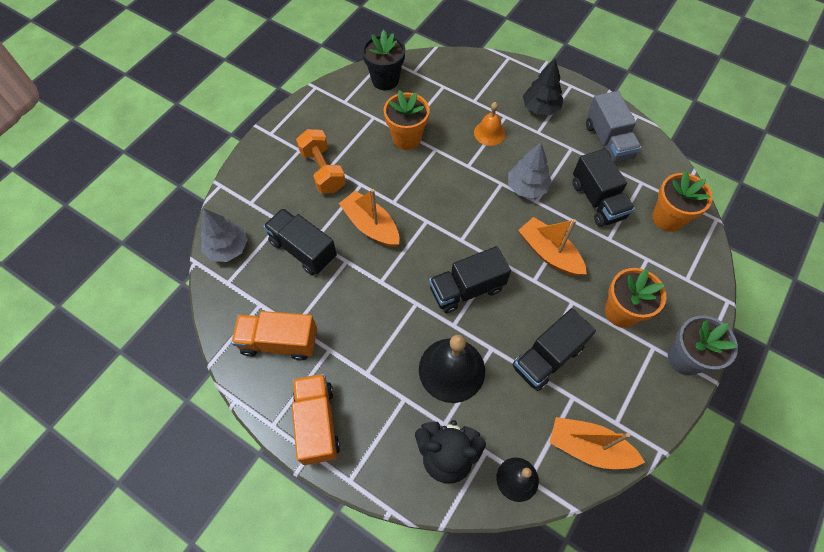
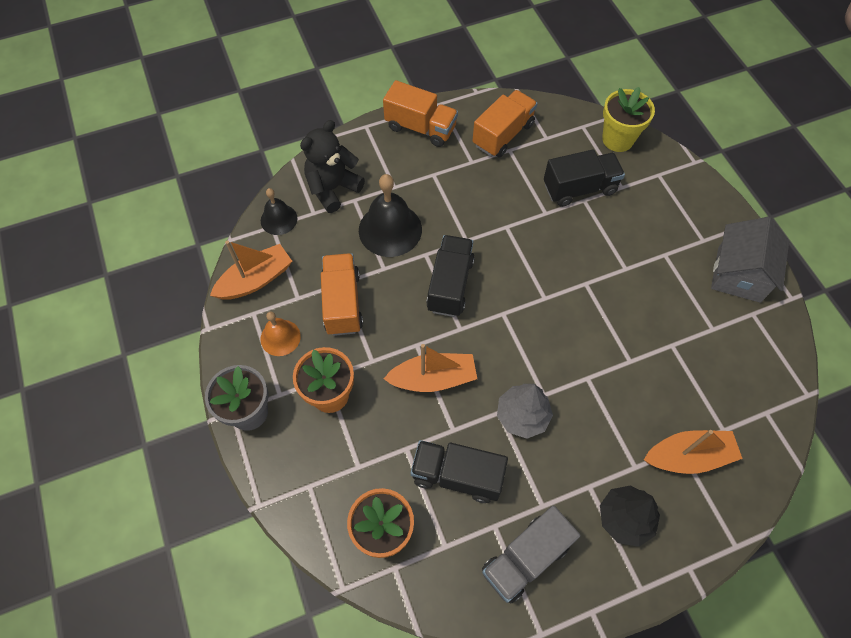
camera: 125 degrees right, 0 degrees up
(227, 248) = (617, 139): grey tree -> yellow flower pot
(316, 119) = (739, 274): none -> grey house
(323, 170) = (663, 246): orange dumbbell -> none
(371, 226) = (570, 250): orange boat -> orange boat (688, 456)
(385, 80) = (767, 373): black flower pot -> none
(406, 138) = (662, 342): orange flower pot -> none
(489, 133) = (620, 431): orange bell -> orange bell (280, 337)
(547, 357) = (342, 303): black truck -> orange truck
(608, 141) = (525, 558): grey truck -> grey truck turned 60 degrees counterclockwise

